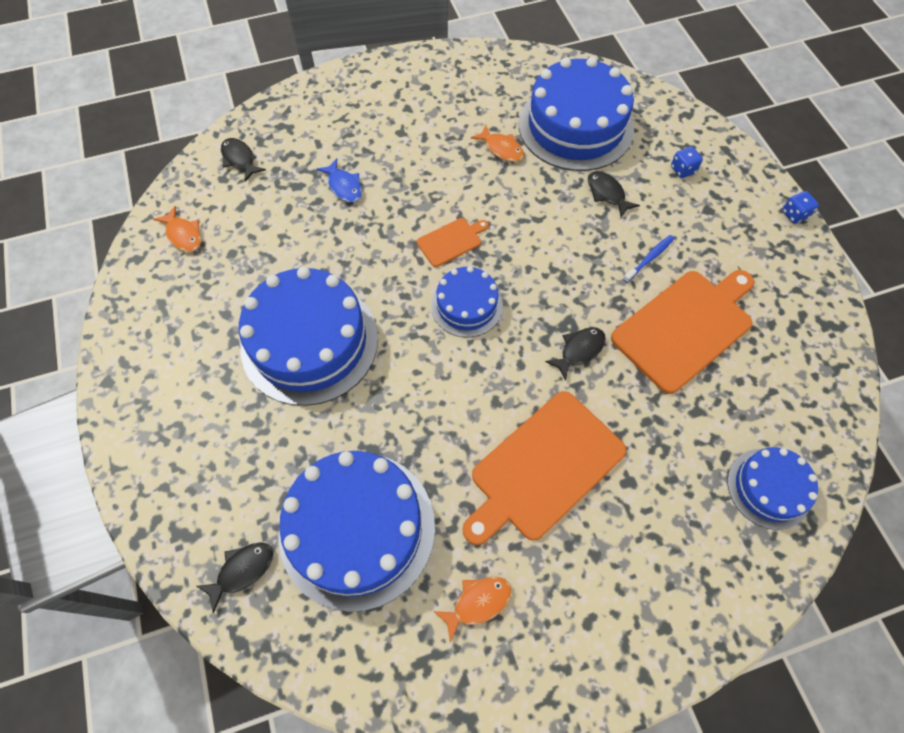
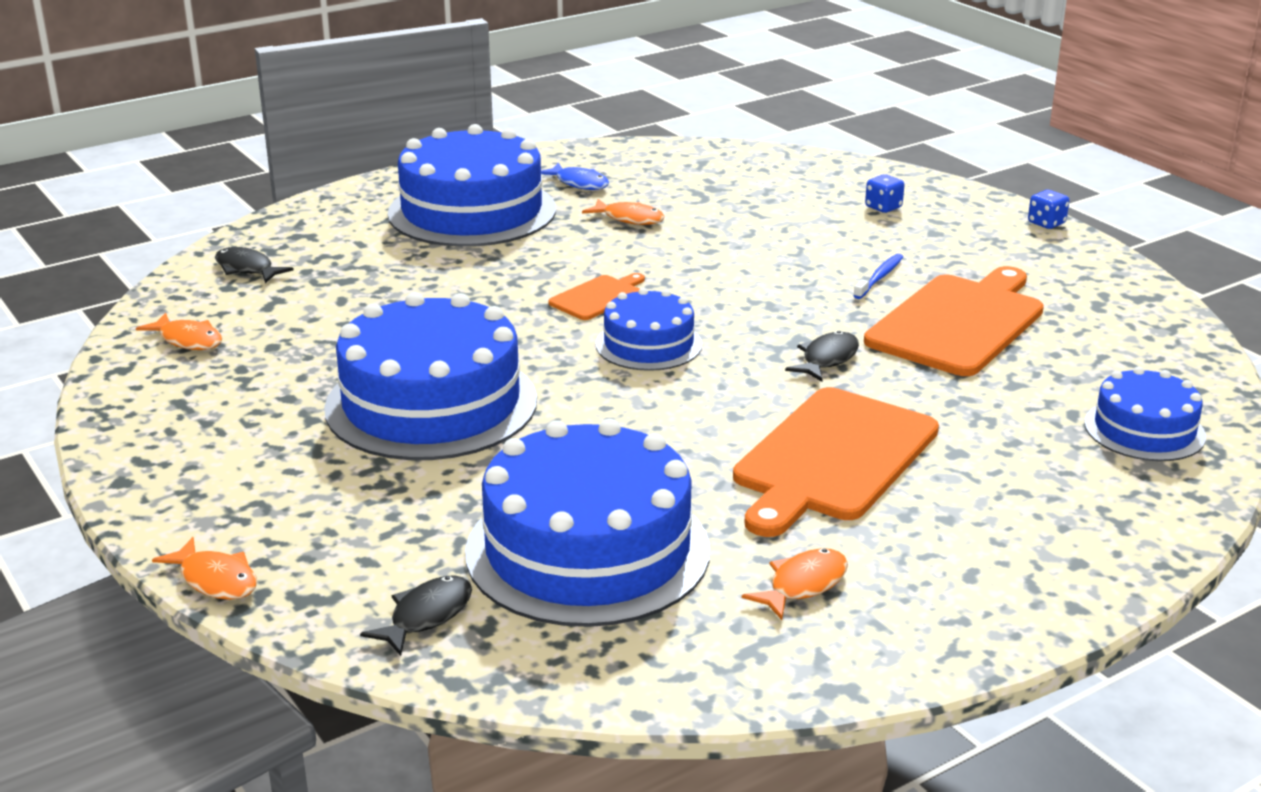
camera: 15 degrees left, 35 degrees down
(133, 499) = (215, 580): none -> orange fish
(344, 186) = (417, 272): blue fish -> blue fish (579, 183)
(575, 126) = (721, 191): blue cake -> blue cake (472, 211)
(607, 194) = (794, 236): black fish -> none

